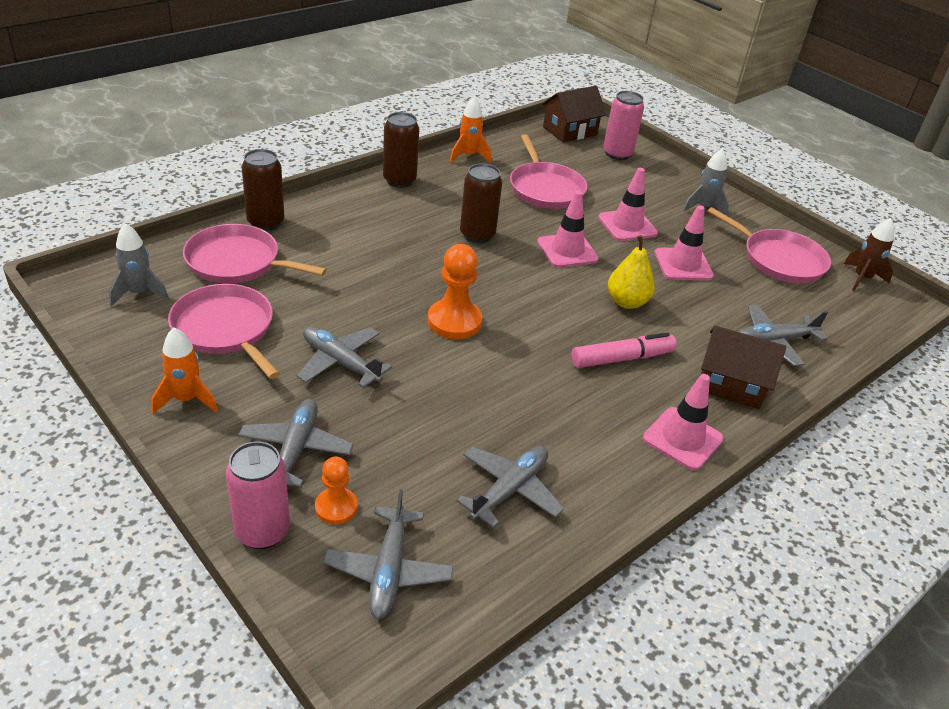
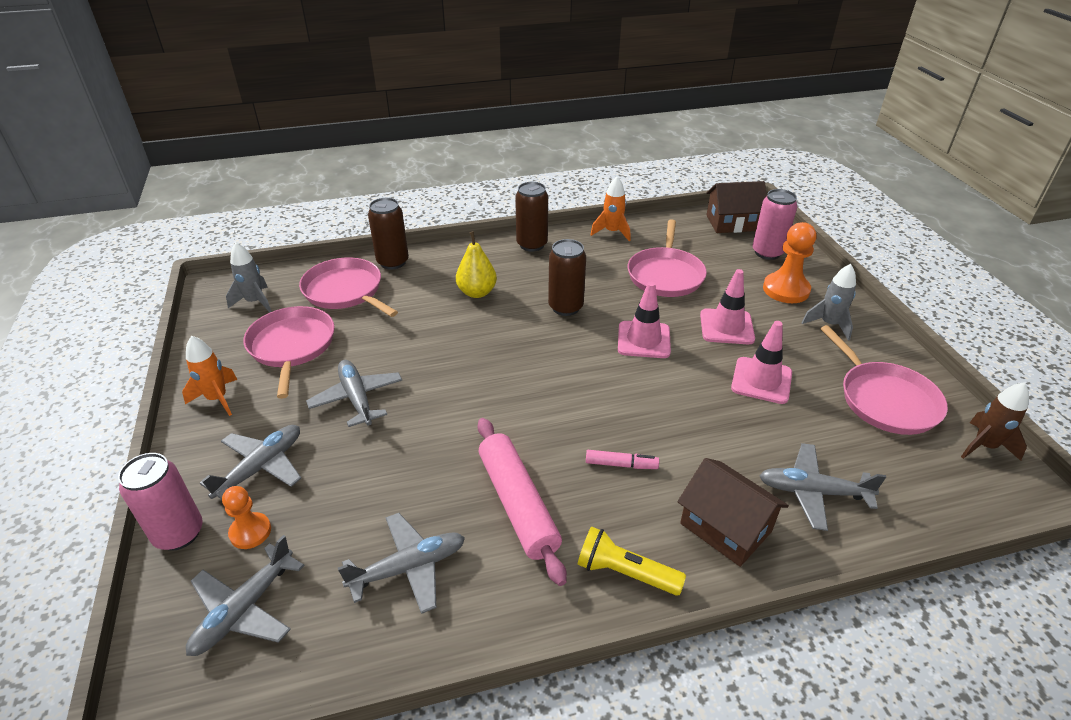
camera: 30 degrees right, 0 degrees up
(454, 321) = (483, 385): orange pawn -> orange pawn (786, 290)
(561, 412) = (517, 504): none -> pink rolling pin
(622, 358) = (621, 464): pink marker -> pink marker, size x0.62
(626, 302) = (669, 406): yellow pear -> yellow pear (477, 292)
(682, 438) = (625, 572): pink traffic cone -> yellow flashlight

